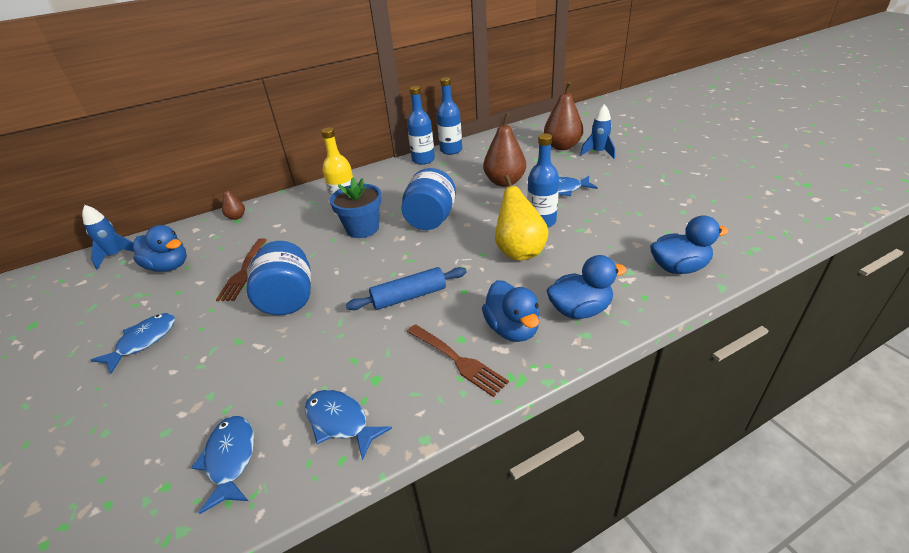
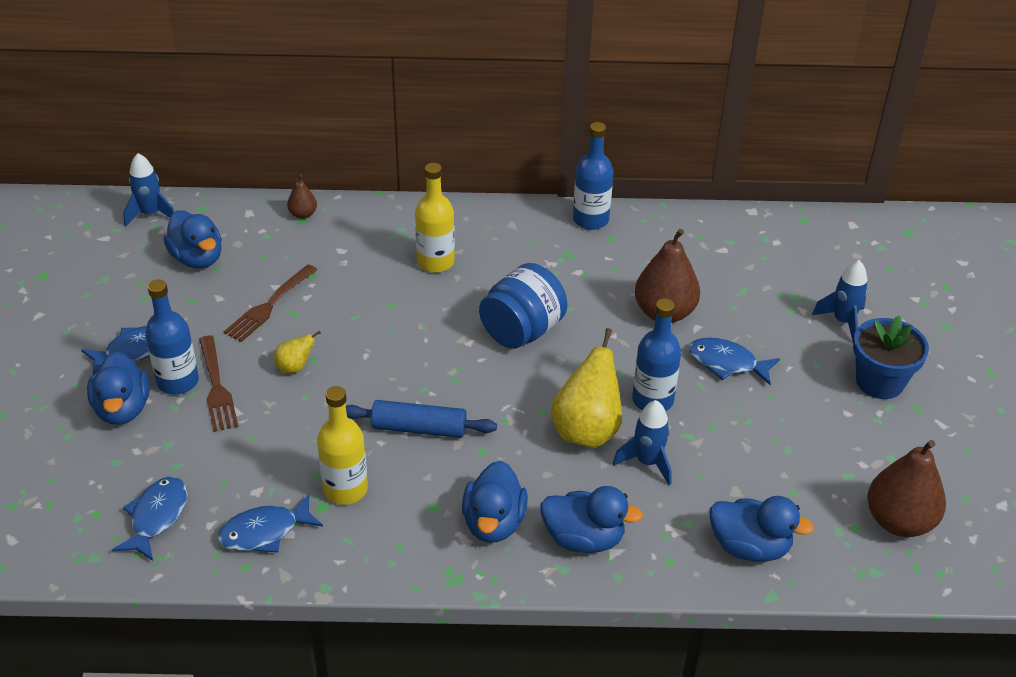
camera: 25 degrees right, 5 degrees up
(152, 387) = (123, 409): none -> blue duck
(288, 299) = (295, 367): blue jar -> yellow pear
(340, 422) = (264, 532): blue fish -> blue fish turned 90 degrees counterclockwise
(362, 228) = (434, 305): blue flower pot -> blue flower pot (879, 382)
(385, 358) = (345, 489): none -> yellow bottle
(451, 150) = (642, 218): blue bottle -> blue bottle (178, 381)
(457, 360) = (412, 528): brown fork -> brown fork (216, 387)
(562, 146) = (803, 285): brown pear -> brown pear (899, 521)
(572, 252) = (647, 462): none -> blue rocket

